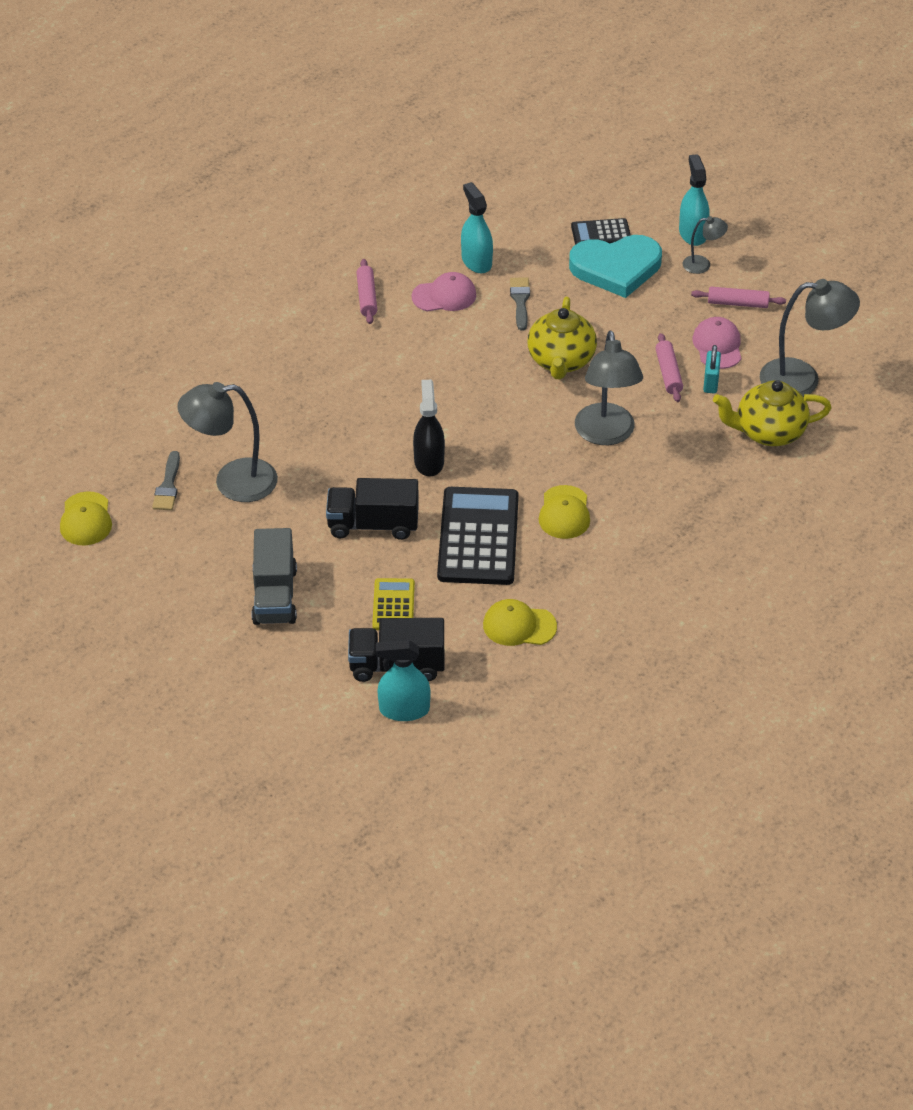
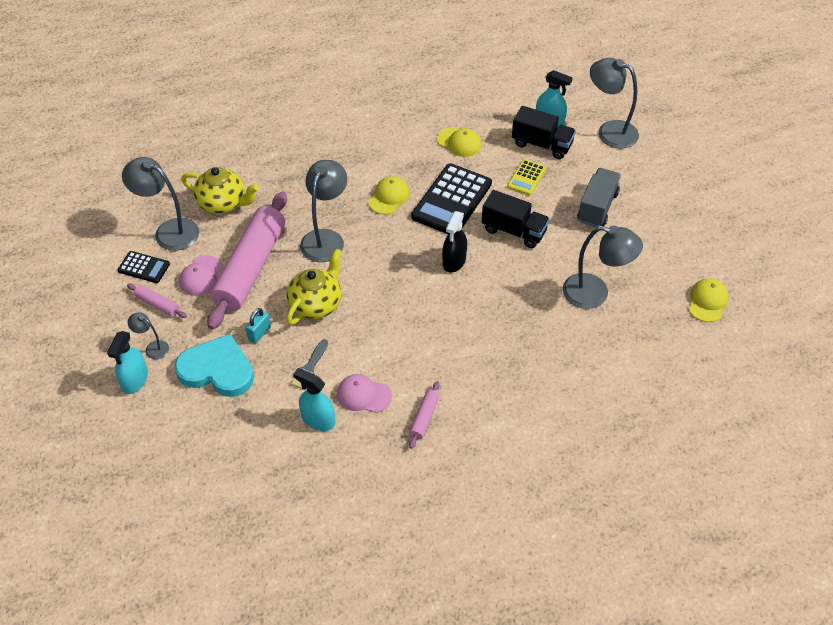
camera: 155 degrees left, 5 degrees up
(168, 486) = (642, 306): grey brush -> none
(304, 725) = (609, 131): none -> grey lamp
(476, 261) = (318, 420): turquoise spray bottle -> turquoise spray bottle turned 120 degrees clockwise
(601, 233) = (203, 408): black calculator -> black calculator (144, 267)
(668, 373) = (251, 267): pink rolling pin -> pink rolling pin, size x2.46
(710, 382) = (229, 250): turquoise padlock -> turquoise padlock (259, 333)

